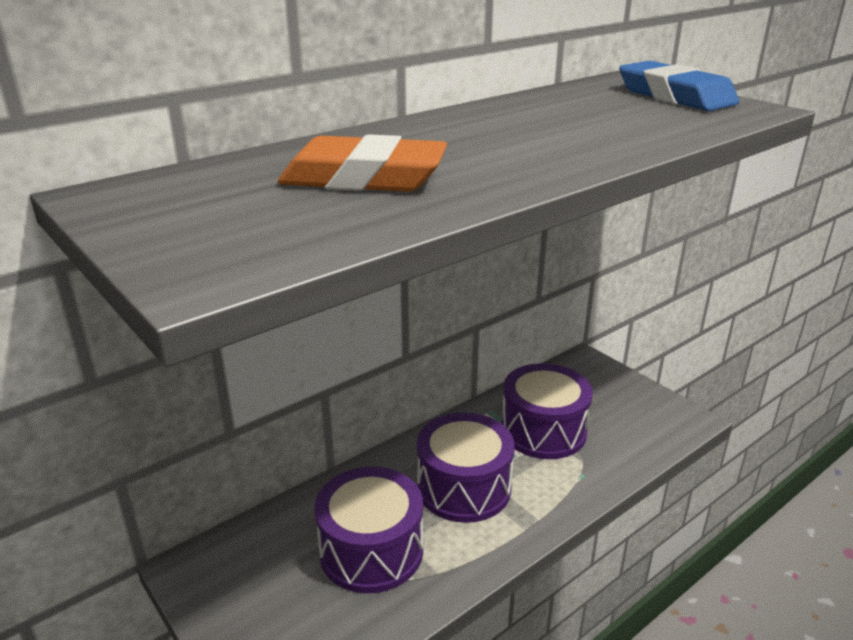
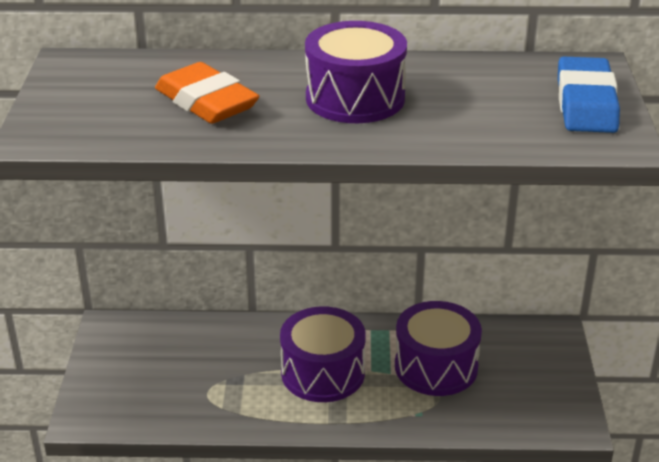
camera: 40 degrees right, 5 degrees up
(371, 550) = (216, 376): purple drum -> purple drum (355, 98)

